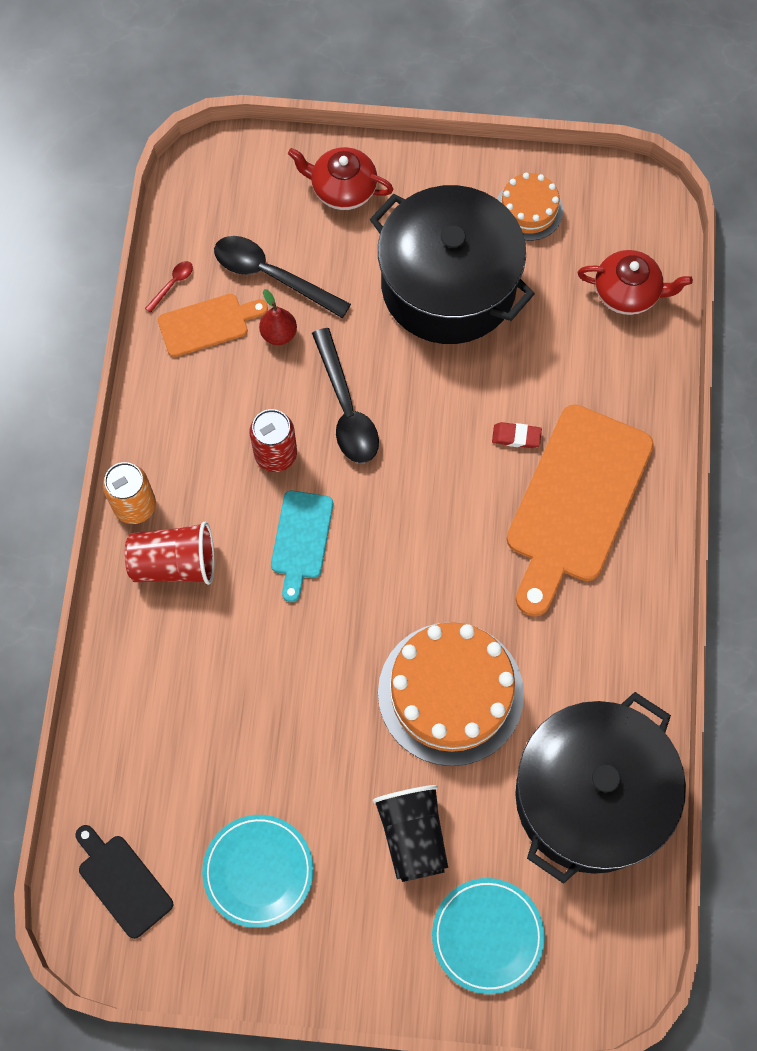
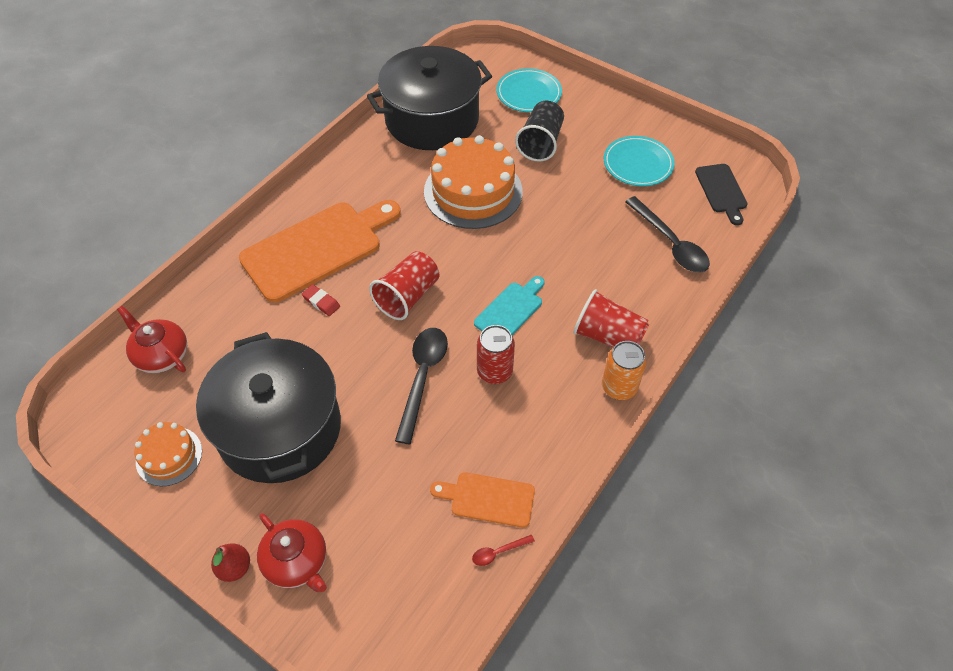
camera: 150 degrees left, 15 degrees down
(271, 276) = (410, 513): black spoon -> black spoon (670, 243)
(279, 334) = (436, 460): red pear -> red pear (234, 567)
(427, 494) = (407, 296): none -> red cup

